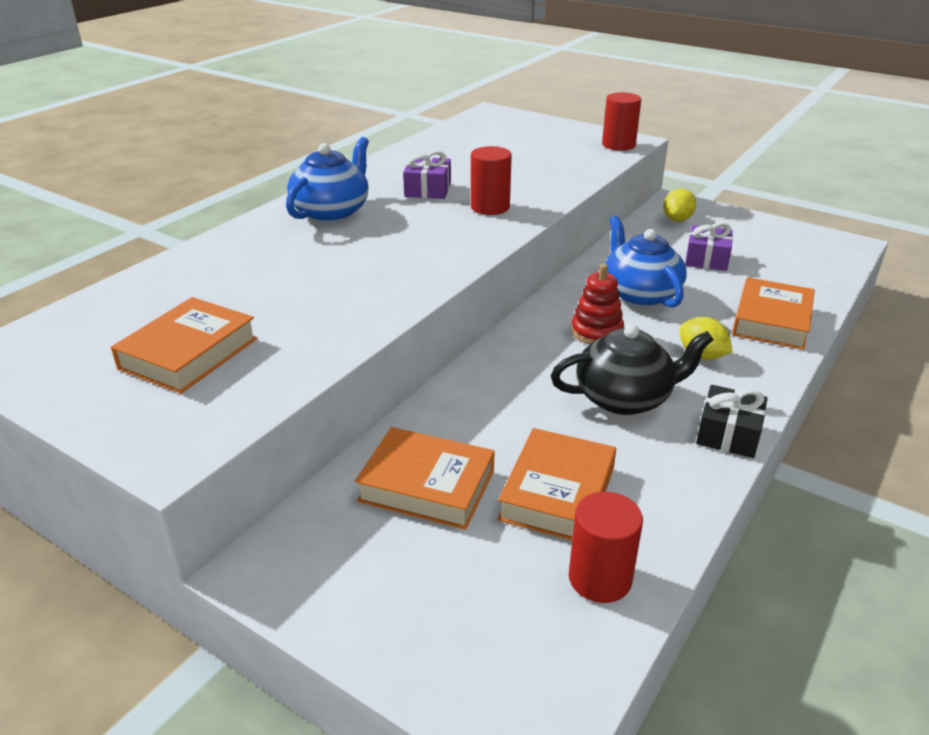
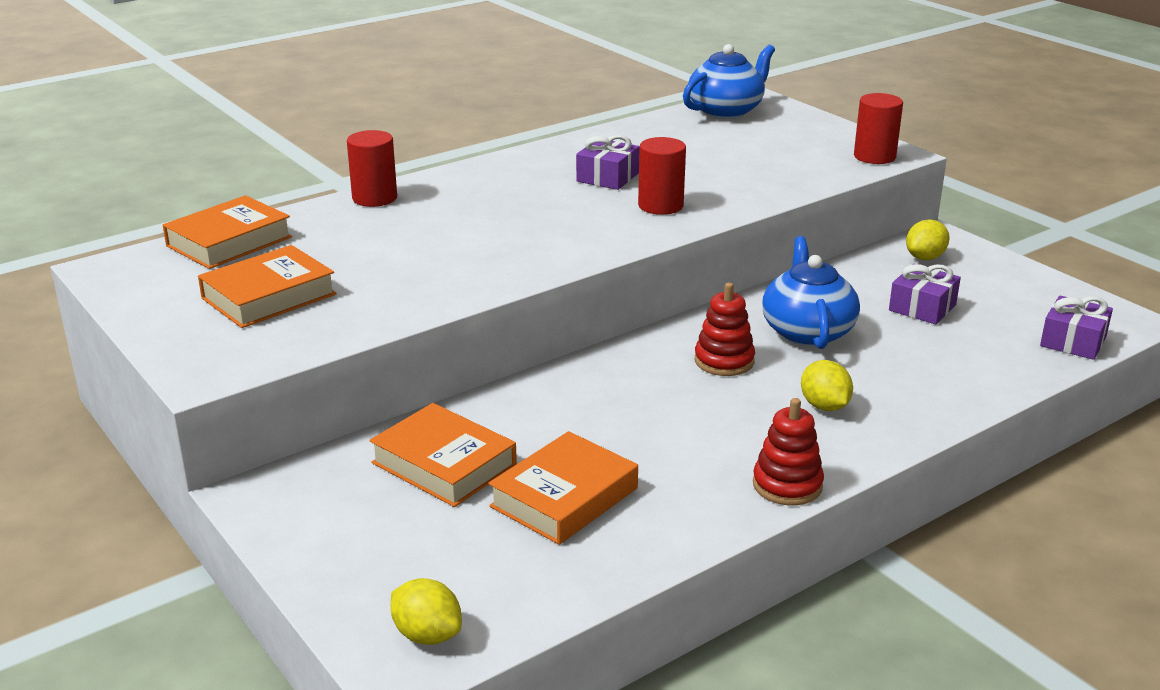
camera: 20 degrees right, 5 degrees down
(332, 212) = (489, 186): blue teapot -> blue teapot (726, 111)
(532, 685) = (427, 635): none -> yellow lemon
(600, 578) = (550, 574): red cylinder -> red cylinder (374, 198)
(625, 398) = (702, 430): black teapot -> none
(728, 434) = (787, 485): black gift -> red stacking toy
(771, 321) = (942, 387): orange book -> orange book (229, 241)
(827, 266) = (1073, 341): none -> purple gift

